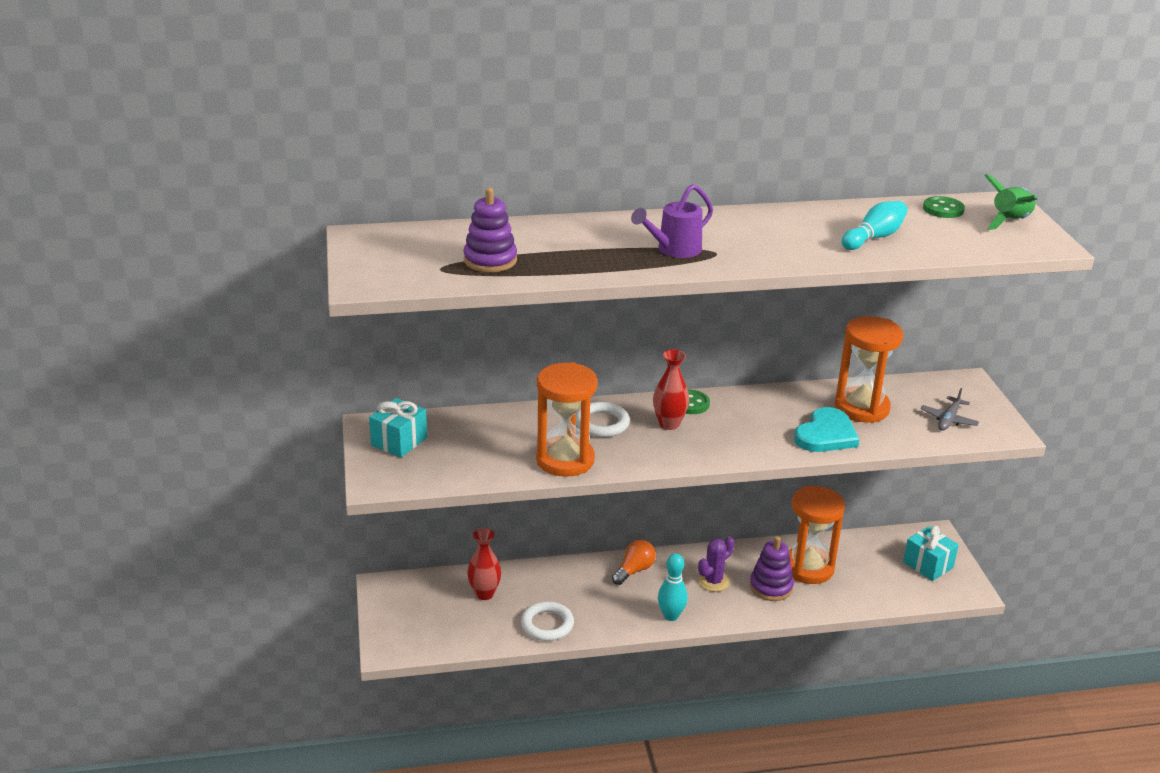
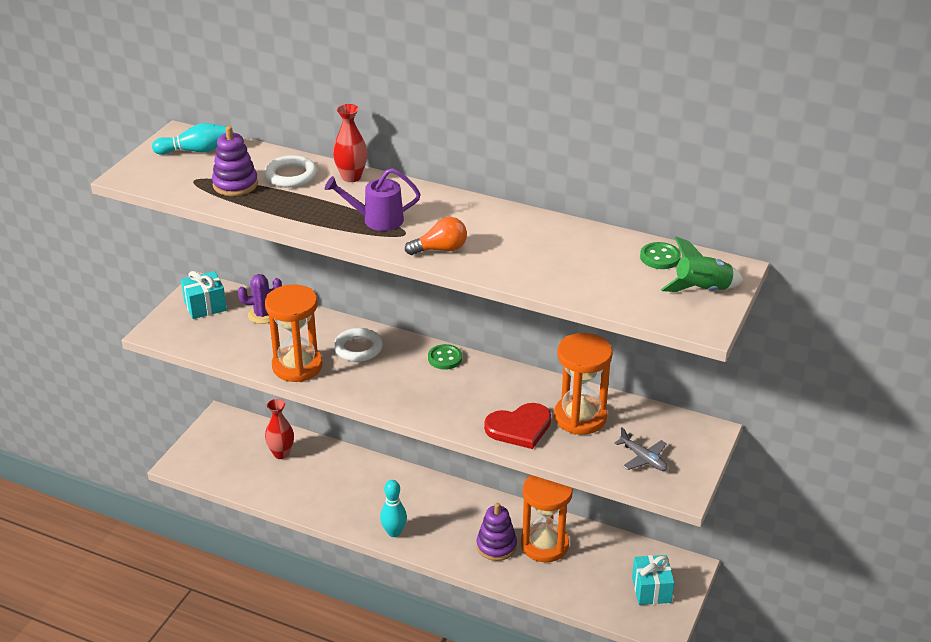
camera: 35 degrees right, 5 degrees up
(547, 625) = (299, 497): white ring -> white ring (291, 175)
(634, 570) = (405, 484): orange light bulb -> orange light bulb (440, 249)
(669, 424) = (407, 368): red vase -> red vase (351, 177)
(713, 581) = (456, 520): purple cactus -> purple cactus (262, 315)
(826, 434) = (519, 428): turquoise heart -> red heart
(874, 238) = (554, 263): turquoise bowling pin -> turquoise bowling pin (195, 151)
(948, 419) = (643, 458): grey plane -> grey plane turned 105 degrees counterclockwise

